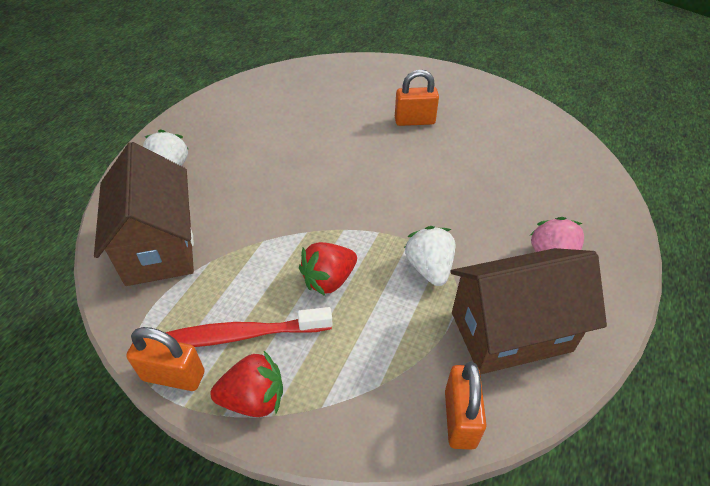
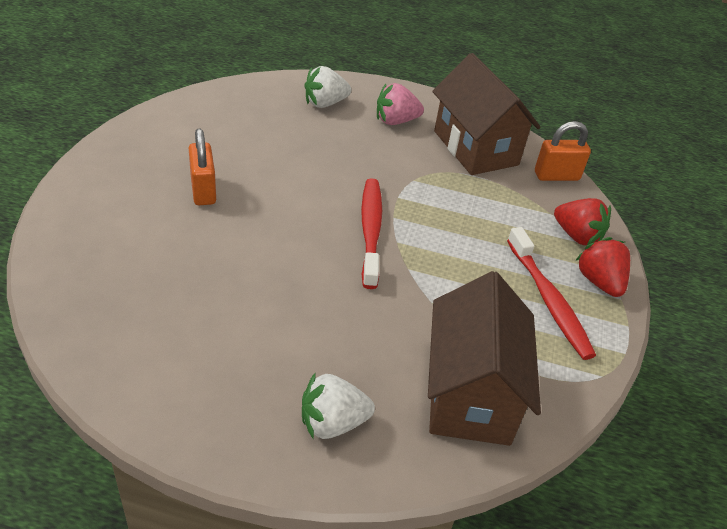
camera: 105 degrees left, 5 degrees down
(159, 246) = (470, 394): brown house -> brown house turned 60 degrees counterclockwise
(173, 376) = (608, 338): orange padlock -> none
(329, 280) = (465, 247): red strawberry -> red strawberry (577, 236)
(359, 212) = (371, 231): none -> red toothbrush
(429, 268) = (428, 186): white strawberry -> white strawberry (325, 103)

